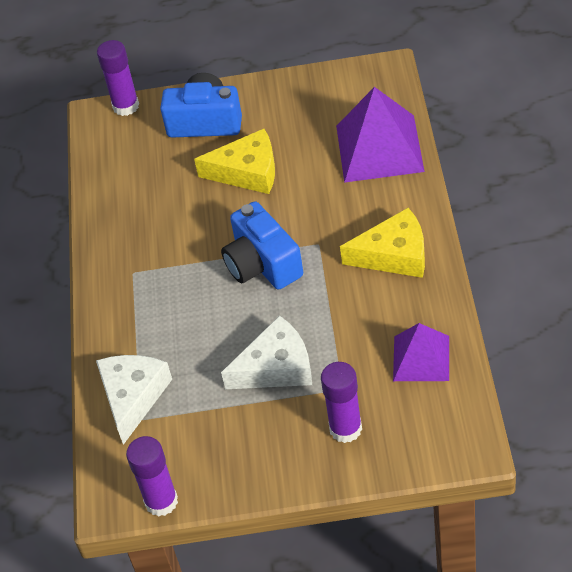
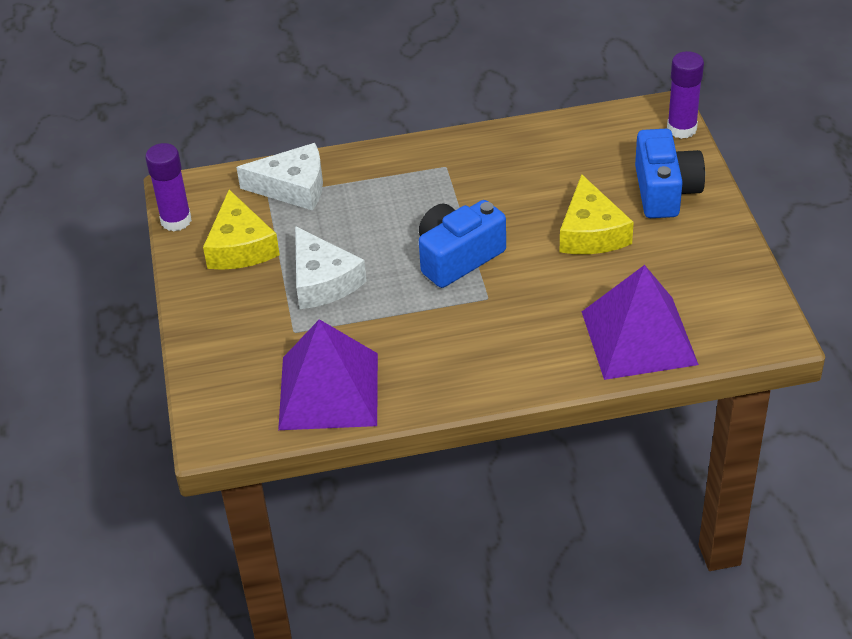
camera: 80 degrees right, 5 degrees down
(345, 429) = (244, 338): purple glue stick -> none
(394, 255) = (473, 360): yellow cheese -> yellow cheese (240, 246)
(421, 358) = (329, 391): purple pyramid -> purple pyramid, size x1.62

